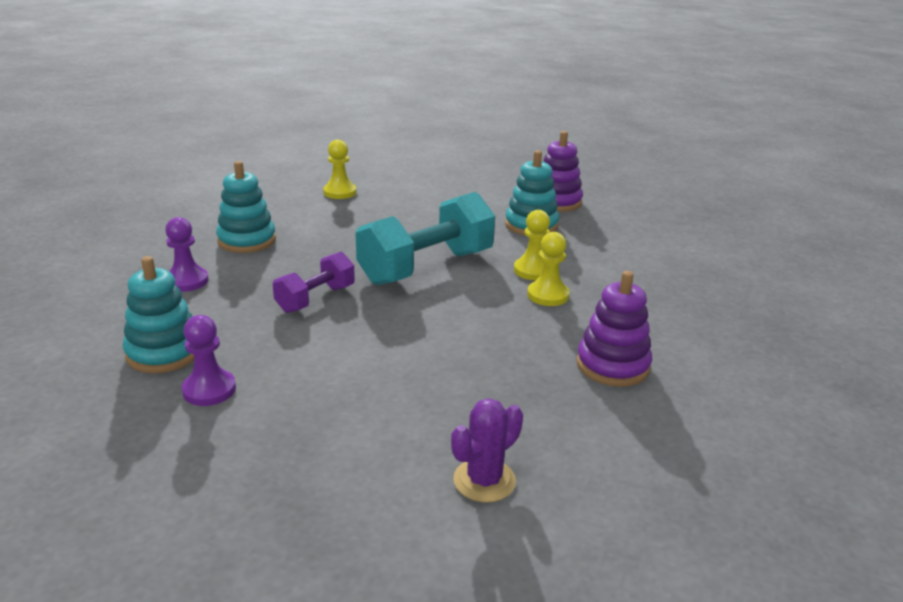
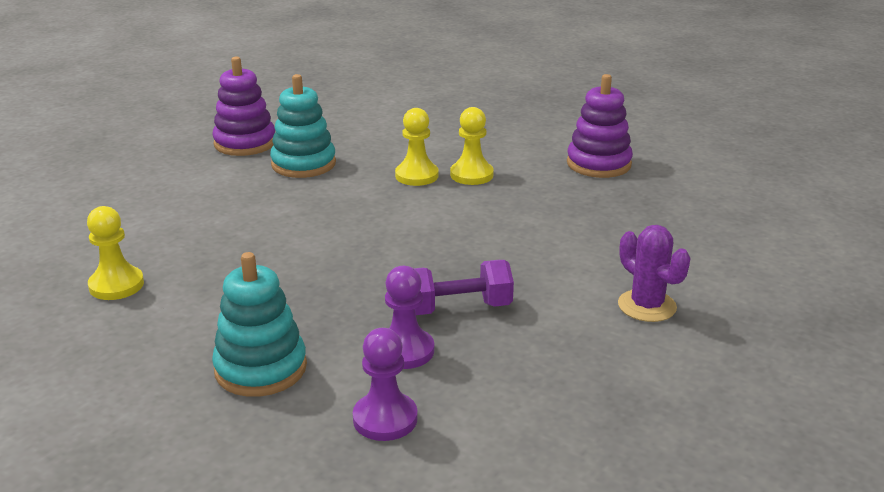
camera: 80 degrees left, 0 degrees up
(164, 352) = (584, 421): turquoise stacking toy -> none
(209, 390) = (662, 379): purple pawn -> purple pawn (405, 351)
(315, 299) = (458, 308): purple dumbbell -> purple dumbbell turned 60 degrees counterclockwise
(426, 267) = (392, 233): turquoise dumbbell -> none
(484, 480) = (767, 233): purple cactus -> purple cactus (647, 306)

